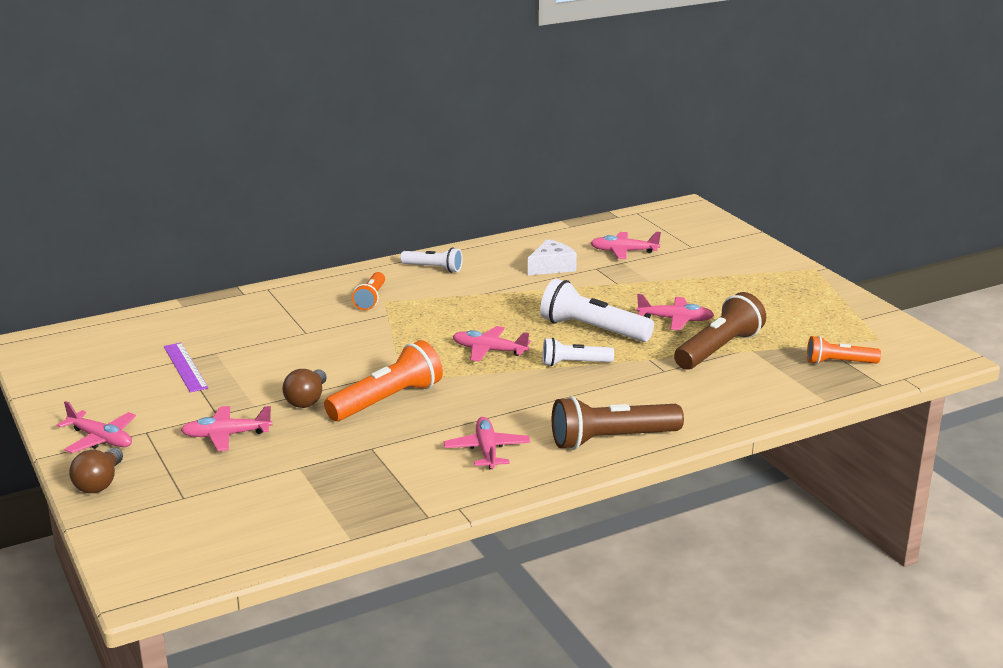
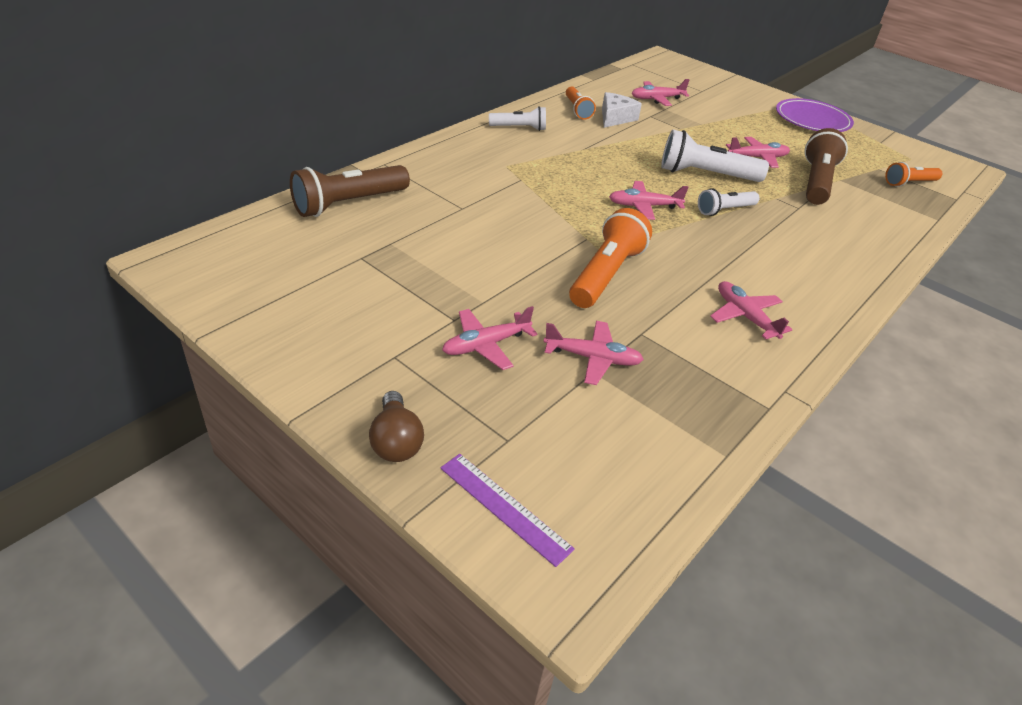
camera: 25 degrees left, 15 degrees up
(101, 439) = (350, 377): pink plane -> pink plane (593, 358)
(185, 367) = (373, 265): purple ruler -> purple ruler (504, 507)
(307, 400) = (530, 286): brown light bulb -> none
(371, 299) = (492, 165): orange flashlight -> orange flashlight (577, 110)
(611, 439) = (831, 285): brown flashlight -> brown flashlight (348, 203)
(799, 288) = (812, 120): none -> purple plate

